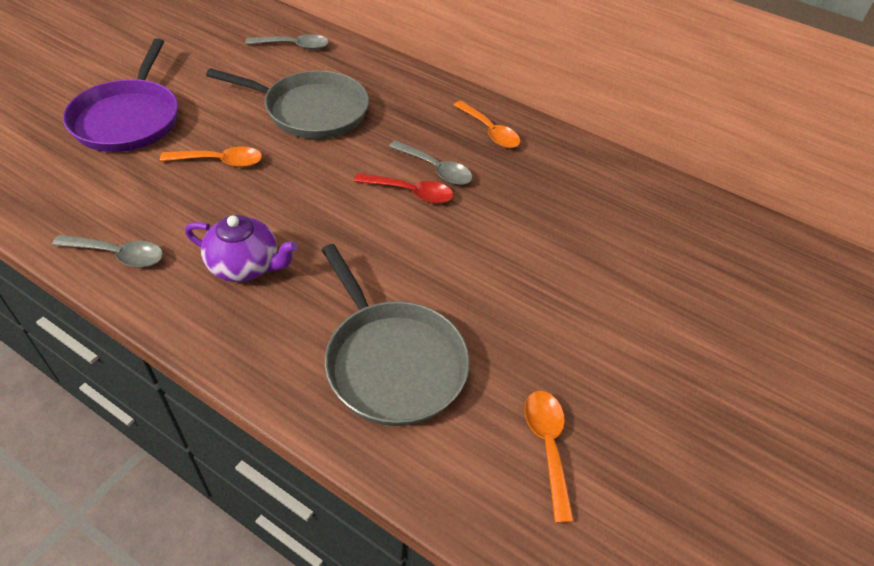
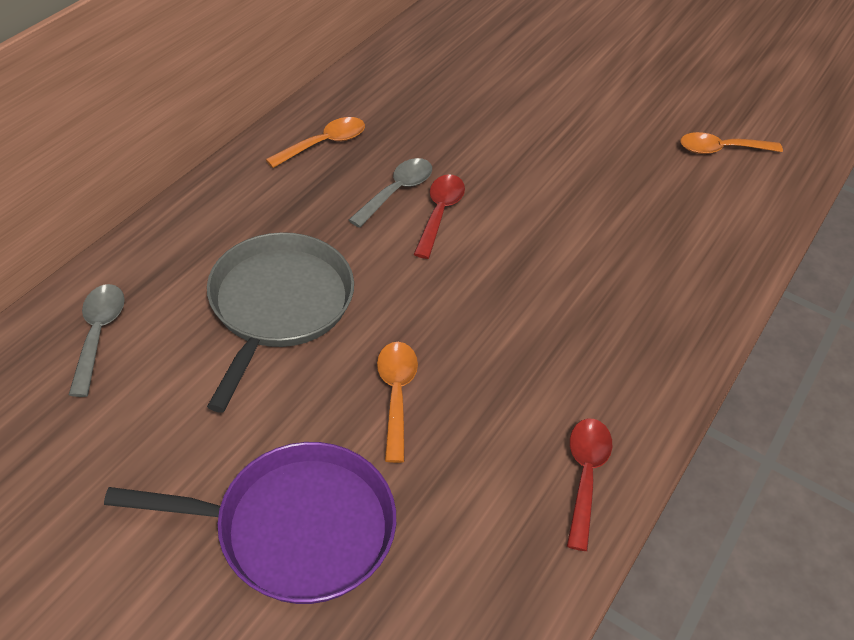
camera: 90 degrees left, 0 degrees up
(118, 255) = (585, 475): grey spoon -> red spoon
(245, 266) = (577, 348): purple teapot -> none
(392, 362) = (670, 233): grey pan -> none

